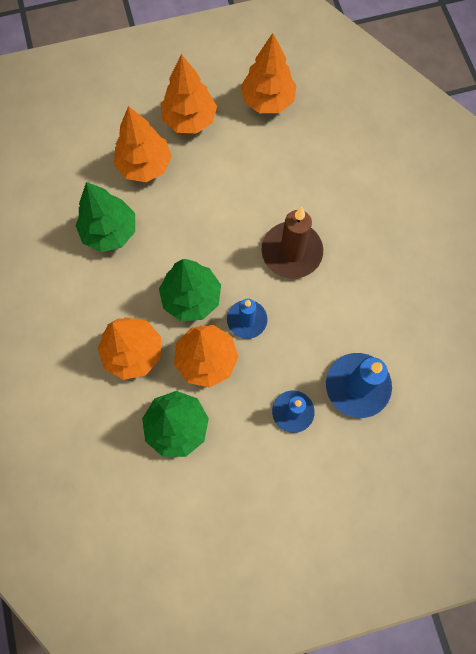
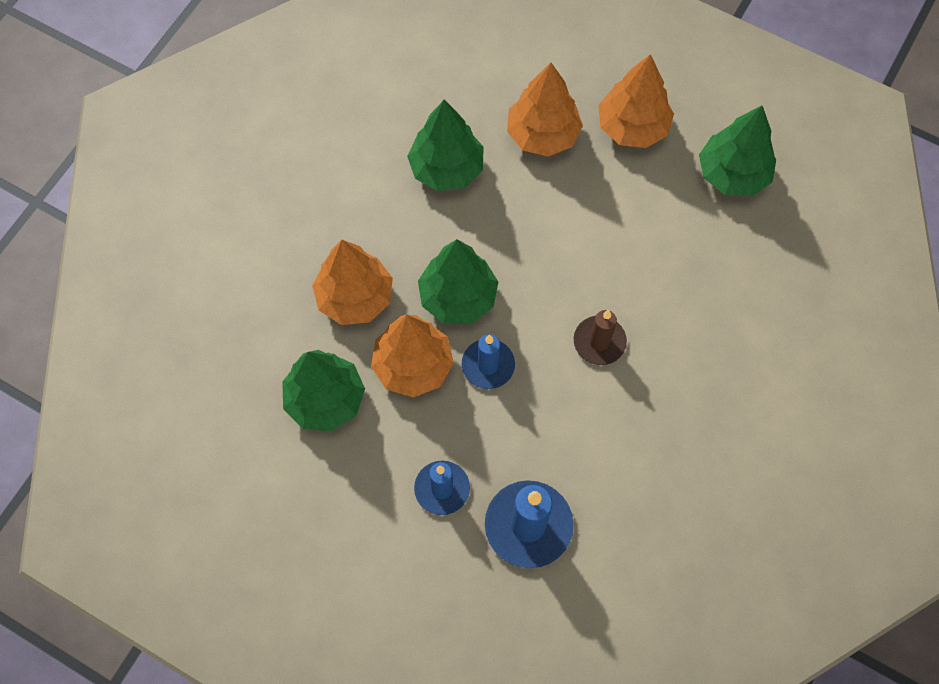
camera: 45 degrees right, 5 degrees down
(267, 101) = (732, 174): orange tree -> green tree
(291, 252) = (599, 342): brown candle -> brown candle, size x0.64

